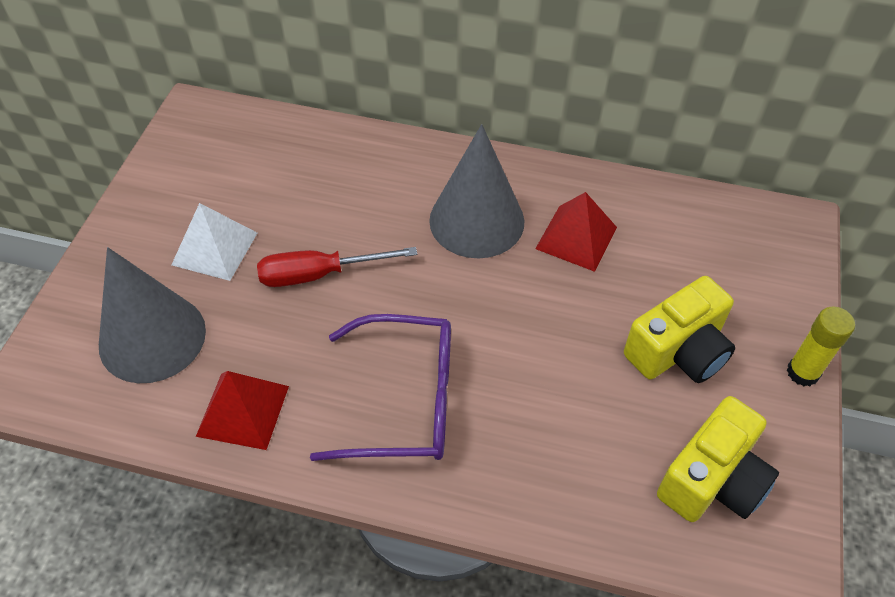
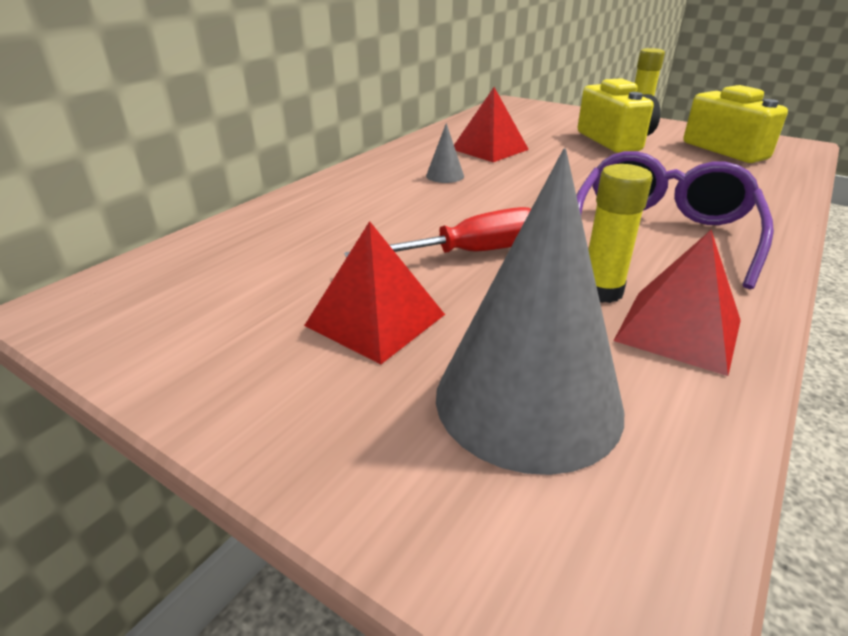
camera: 70 degrees left, 20 degrees down
(215, 248) = (375, 319): white pyramid -> red pyramid
(284, 363) = (601, 291): none -> yellow glue stick
(319, 274) = (469, 253): red screwdriver -> red screwdriver turned 120 degrees counterclockwise
(476, 221) = (445, 176): grey cone -> grey cone, size x0.40

